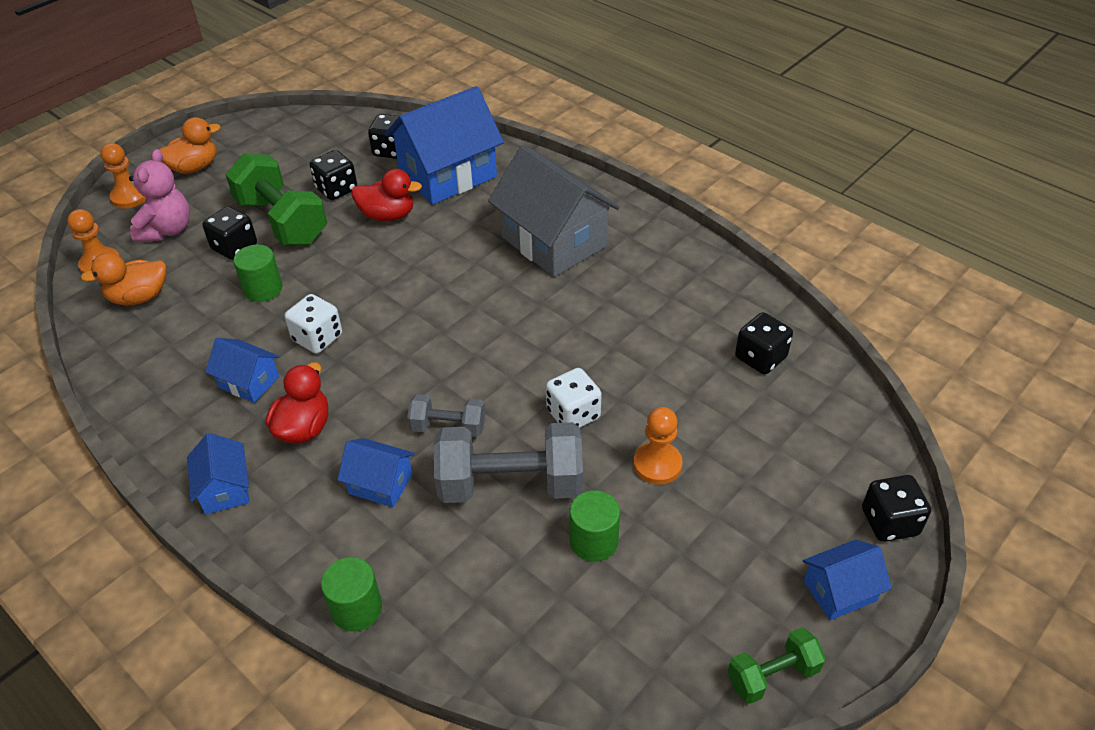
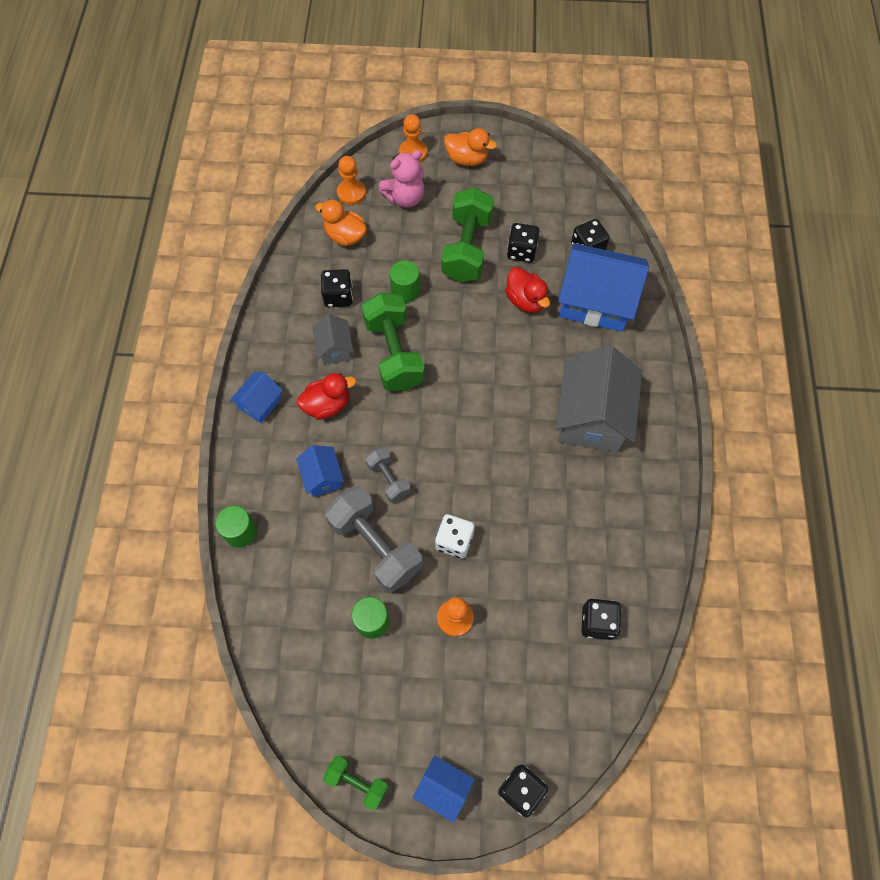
camera: 50 degrees right, 20 degrees up
(234, 247) = (423, 245): black dice -> black dice (338, 296)
(249, 382) = (334, 348): blue house -> grey house
(317, 338) = (394, 353): white dice -> green dumbbell

